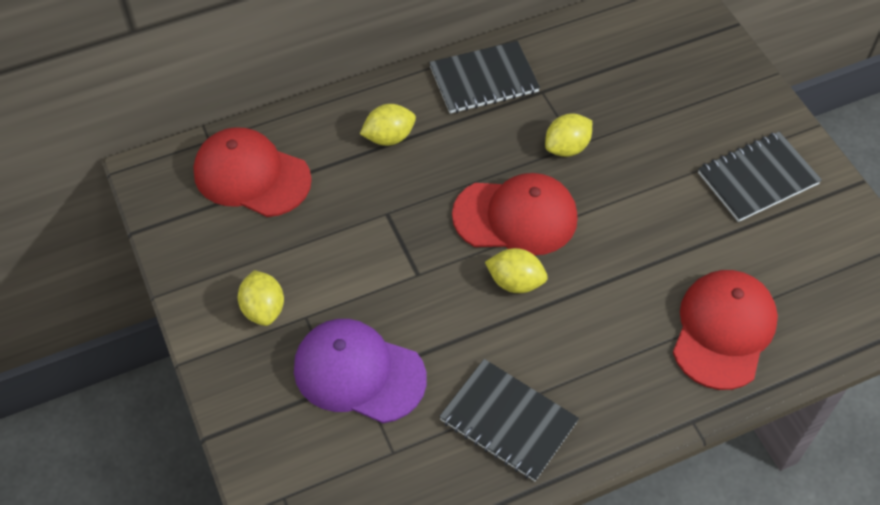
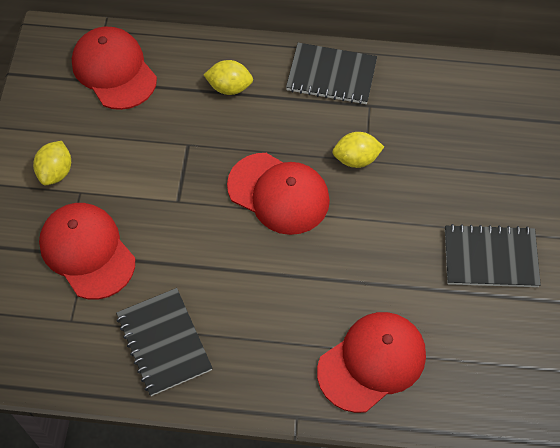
camera: 30 degrees right, 5 degrees up
(359, 372) = (87, 251): purple cap -> red cap
(515, 282) = (243, 243): yellow lemon -> none

